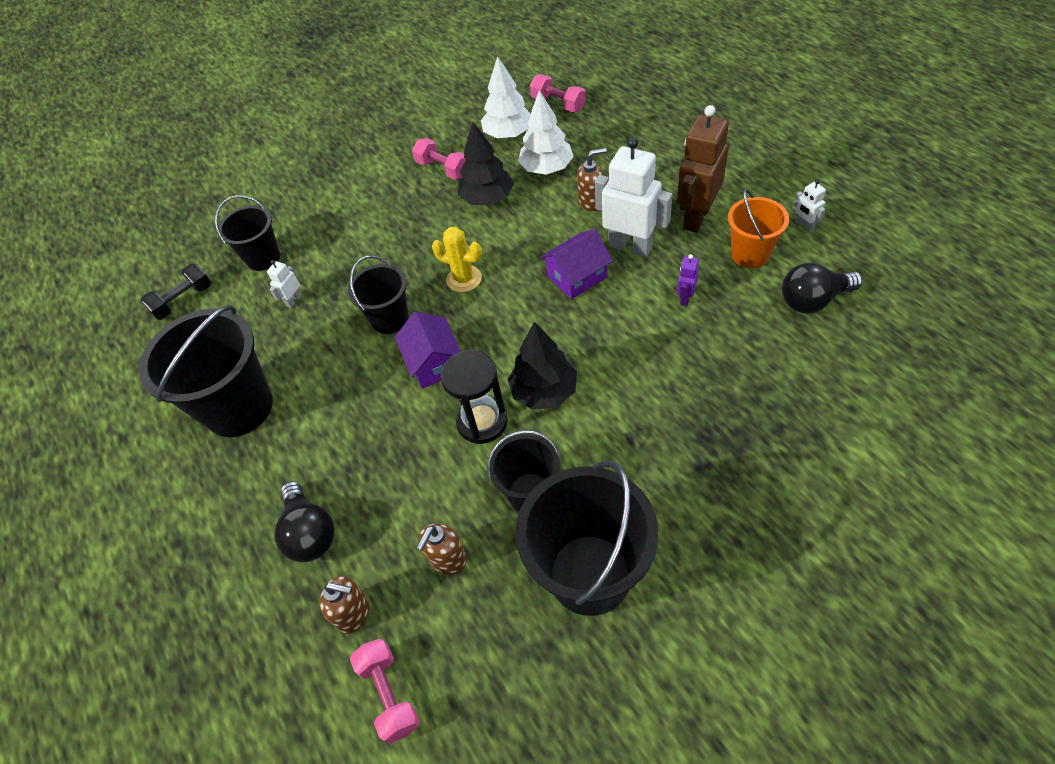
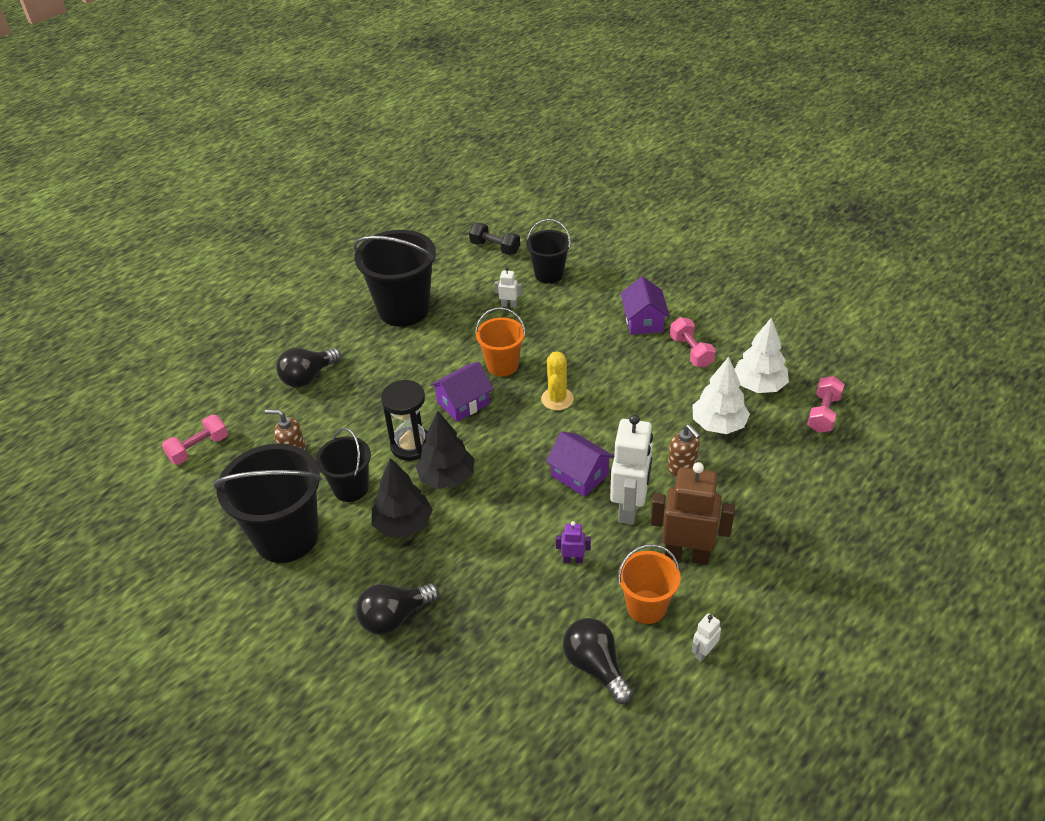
camera: 70 degrees right, 10 degrees down
(353, 613) = (252, 416): brown soap dispenser -> none
(382, 194) = (643, 321): none -> purple house
(390, 319) = (502, 365): black bucket -> orange bucket
(443, 169) = (691, 351): pink dumbbell -> pink dumbbell turned 45 degrees counterclockwise
(487, 199) = (661, 391): black tree -> black tree (403, 524)
(734, 462) = (394, 617): none -> black light bulb

